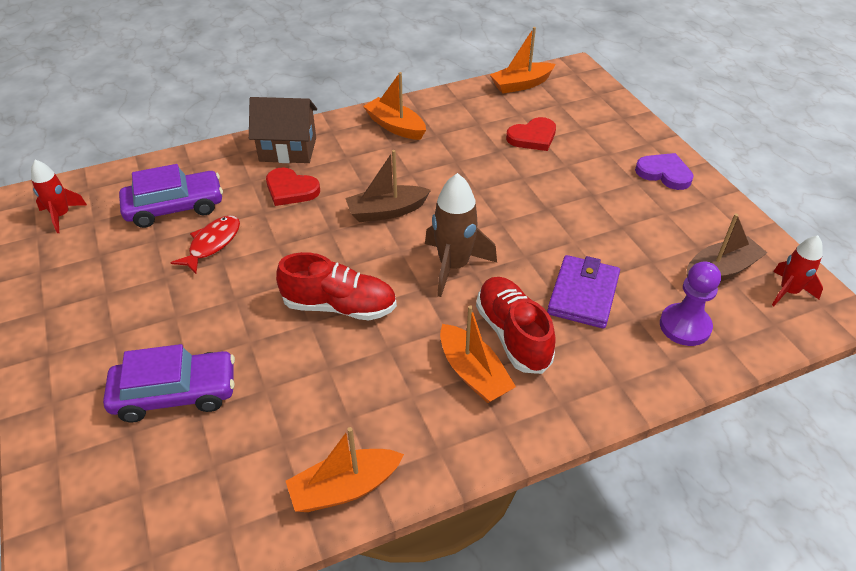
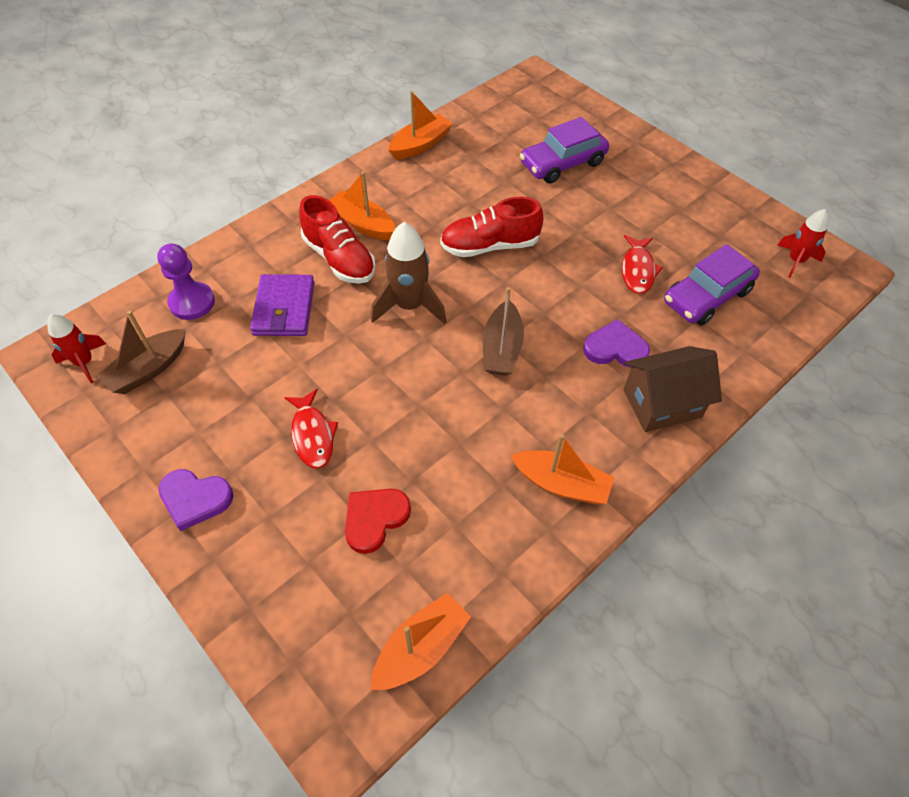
camera: 160 degrees right, 10 degrees up
(291, 189) = (615, 348): red heart -> purple heart
(386, 211) = (502, 348): brown boat -> brown boat turned 135 degrees clockwise
(569, 190) = (312, 435): none -> red fish

